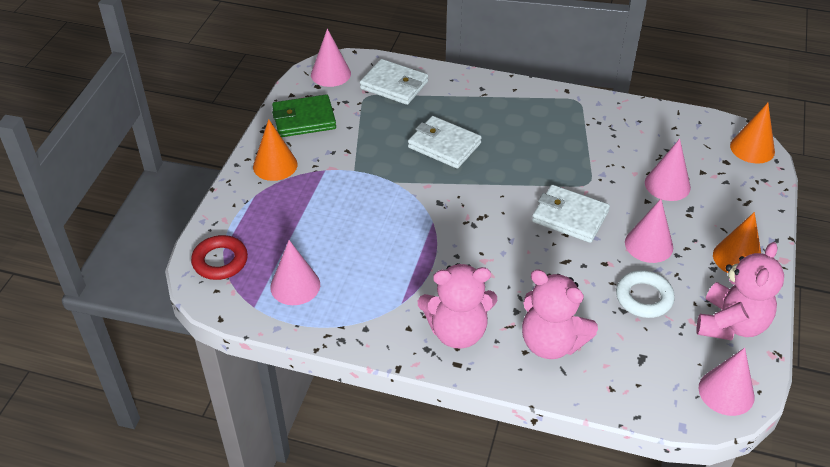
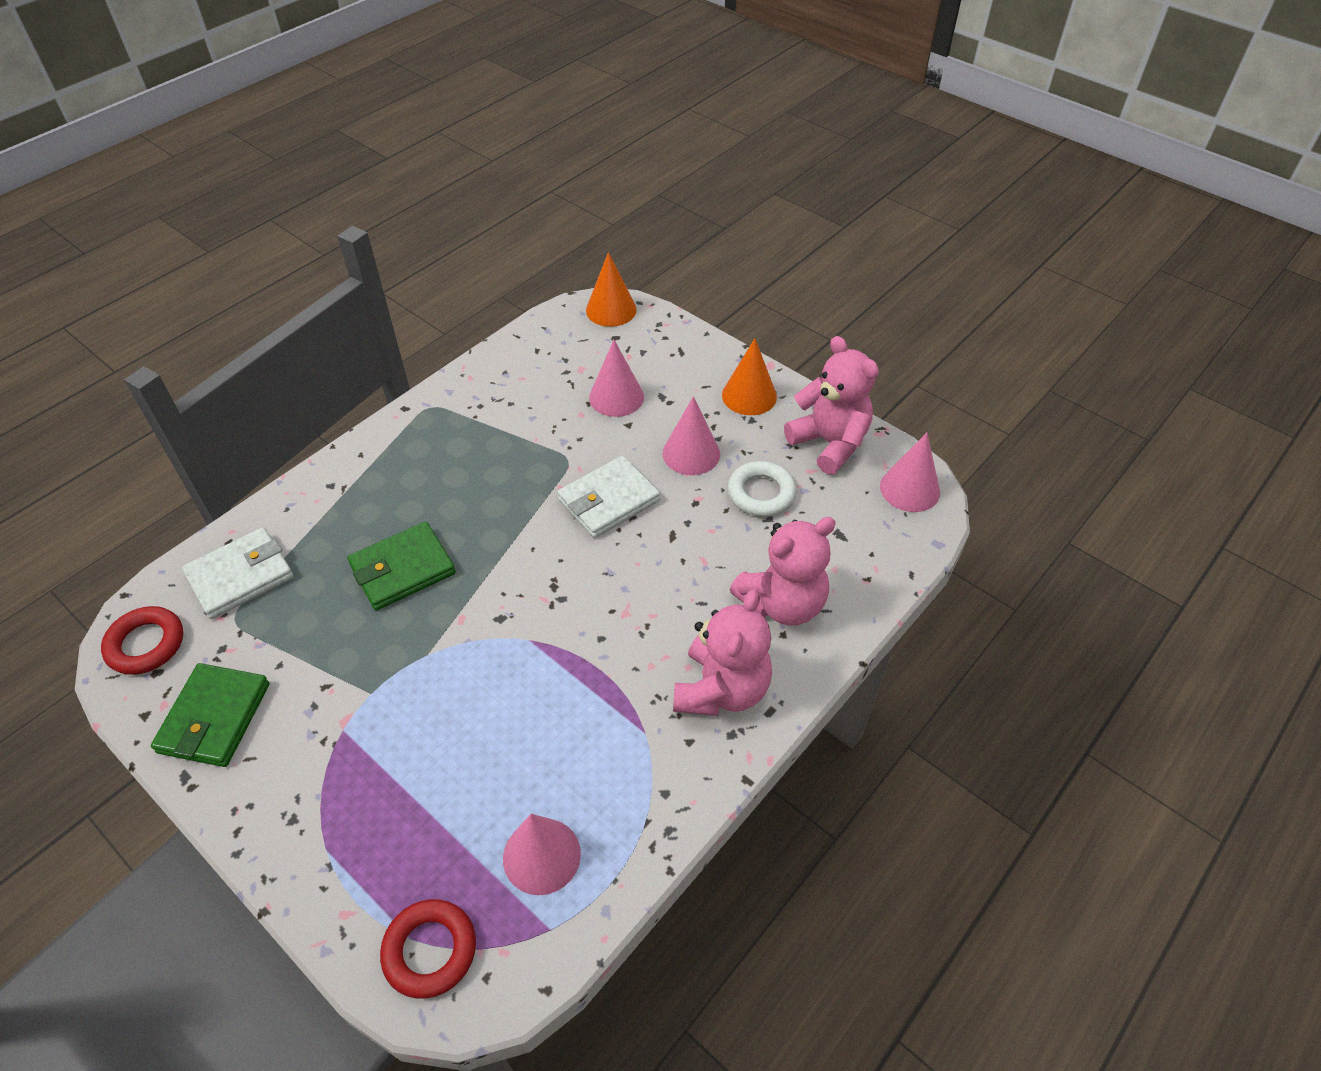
camera: 65 degrees left, 5 degrees up
(275, 165) = (282, 795): orange cone -> none
(330, 74) = (146, 644): pink cone -> red ring
(444, 145) = (403, 569): white wallet -> green wallet

